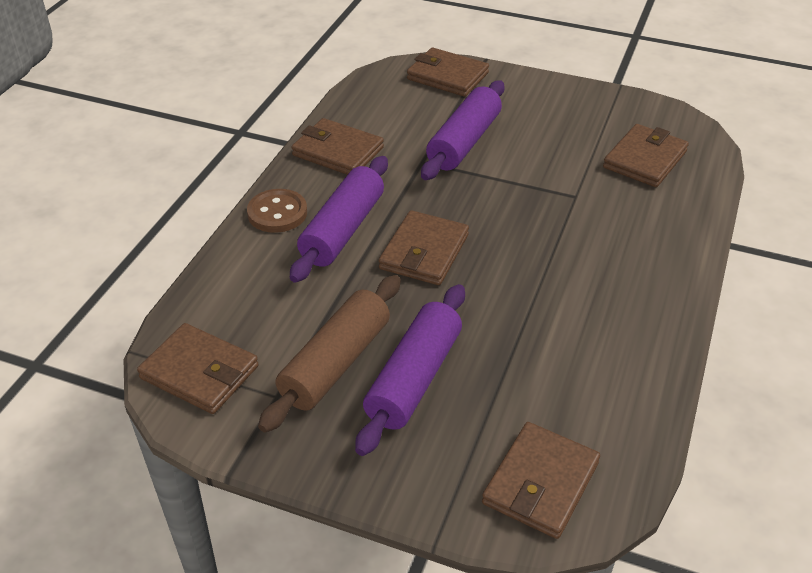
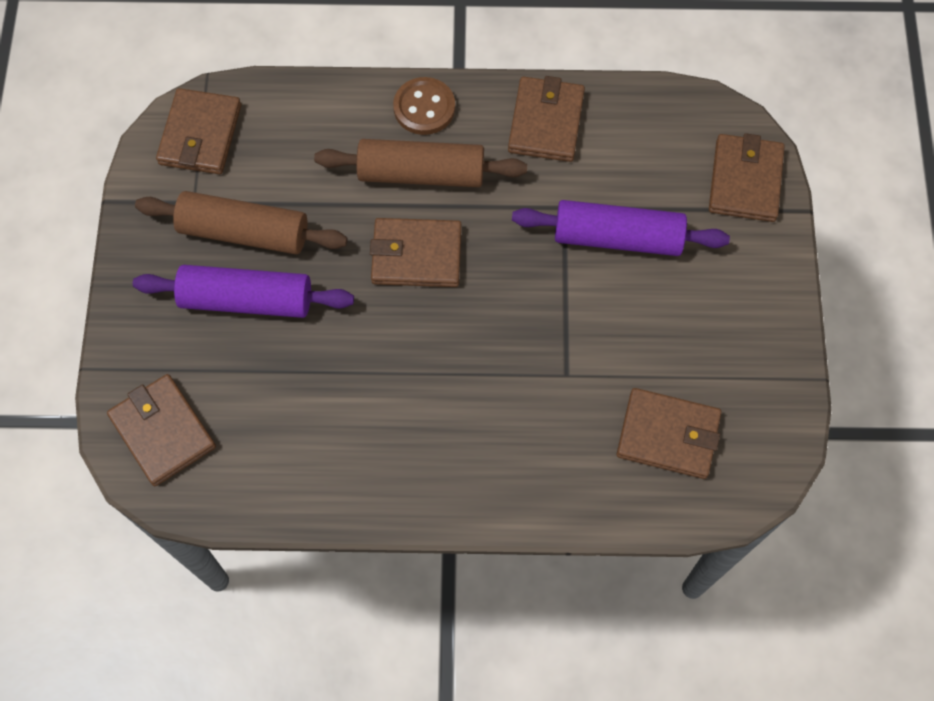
camera: 70 degrees right, 25 degrees up
(343, 230) = (421, 173): purple rolling pin -> brown rolling pin
(540, 483) = (163, 431): brown wallet -> brown wallet turned 45 degrees clockwise

